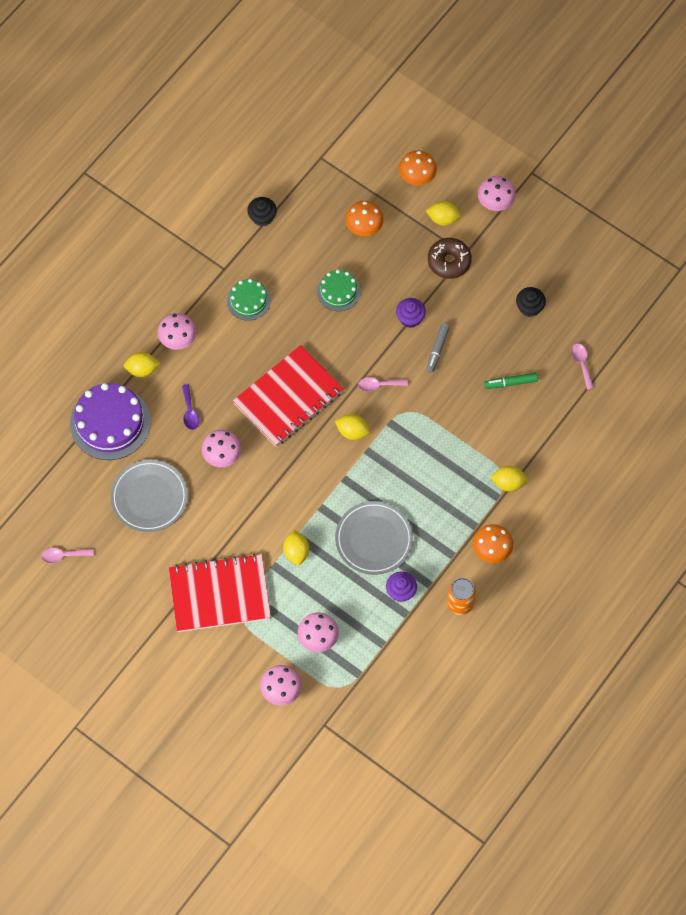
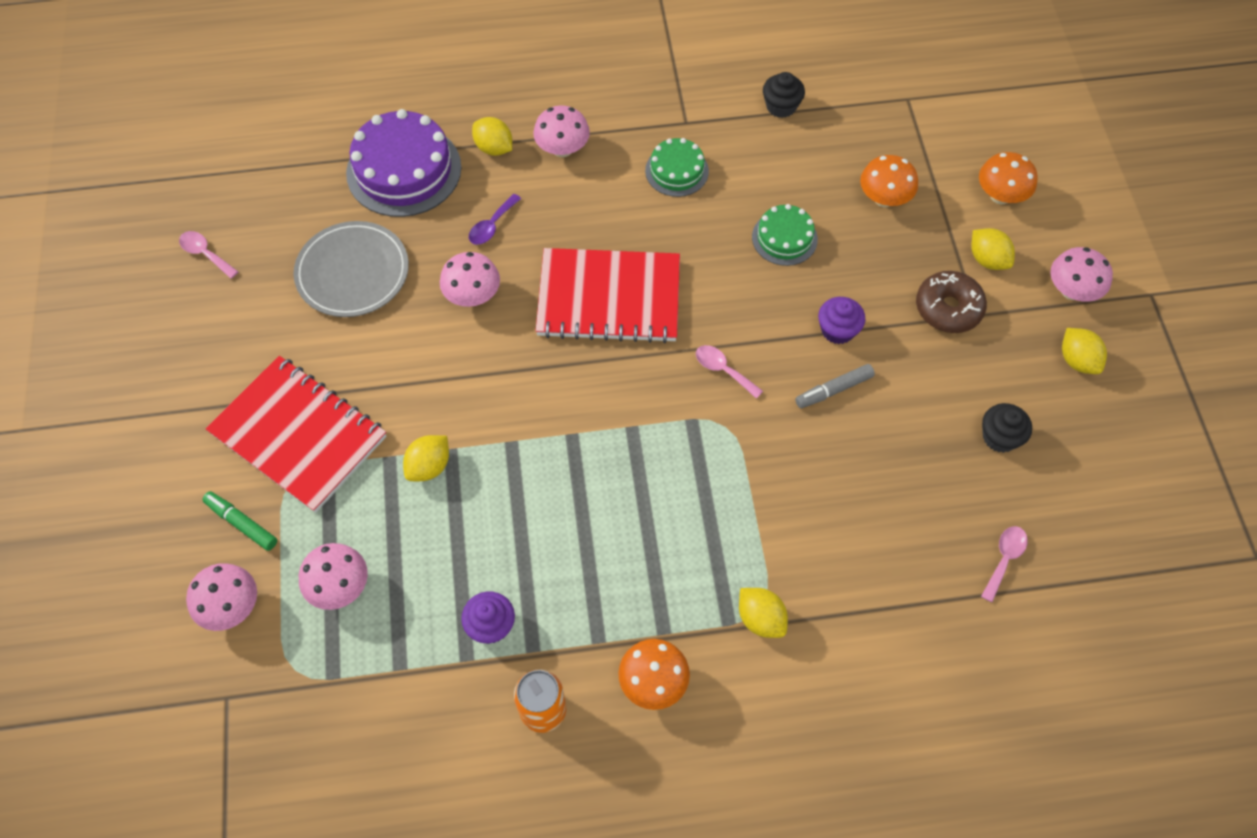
camera: 45 degrees right, 5 degrees down
(352, 431) = (638, 393): yellow lemon -> yellow lemon (1077, 360)
(374, 539) = (529, 534): grey plate -> none
(510, 383) = (886, 502): green marker -> green marker (242, 523)

